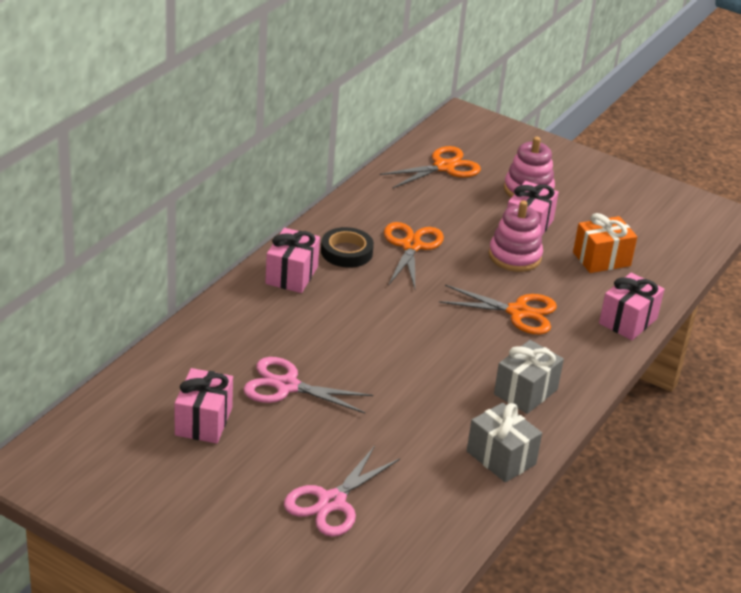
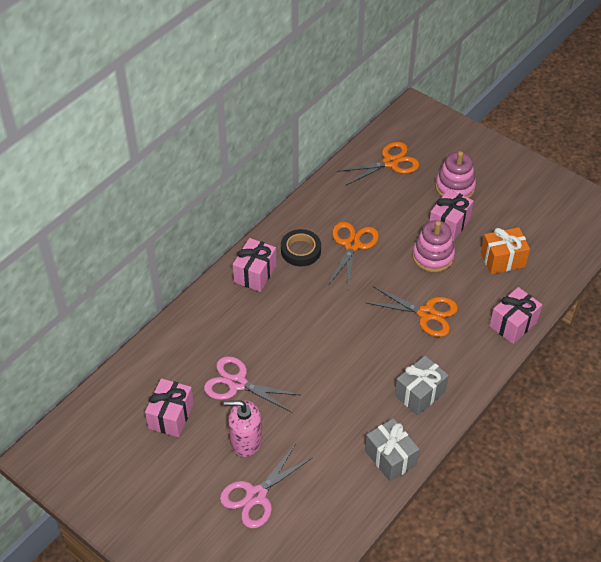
camera: 10 degrees right, 15 degrees up
(308, 445) = (246, 440): none -> pink soap dispenser

